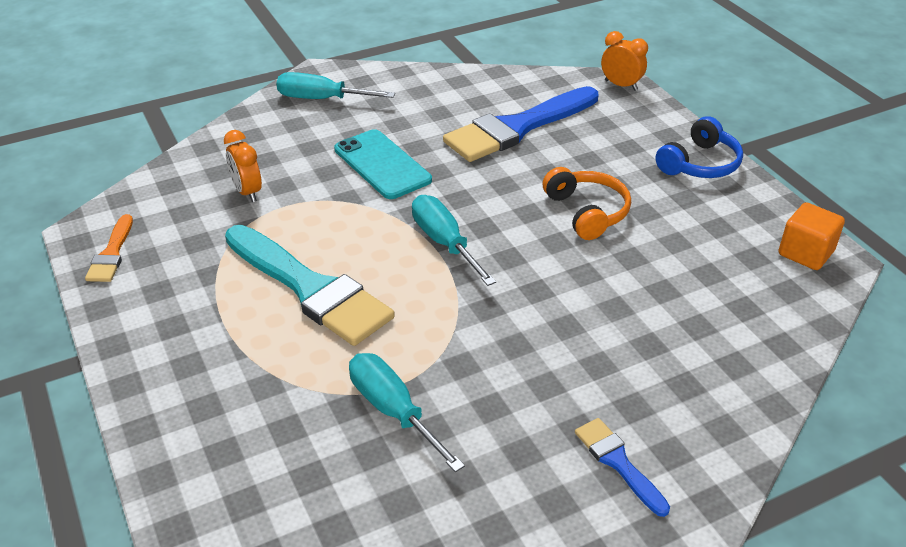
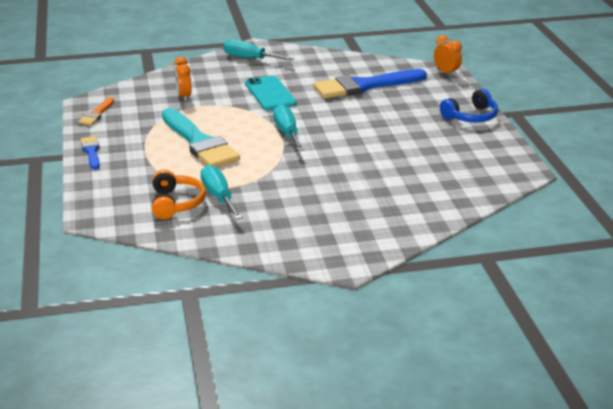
camera: 15 degrees right, 10 degrees down
(587, 212) = (383, 130): orange headphones -> orange headphones (176, 203)
(618, 463) = (330, 234): blue brush -> blue brush (91, 152)
(805, 253) = (508, 165): orange cube -> none

